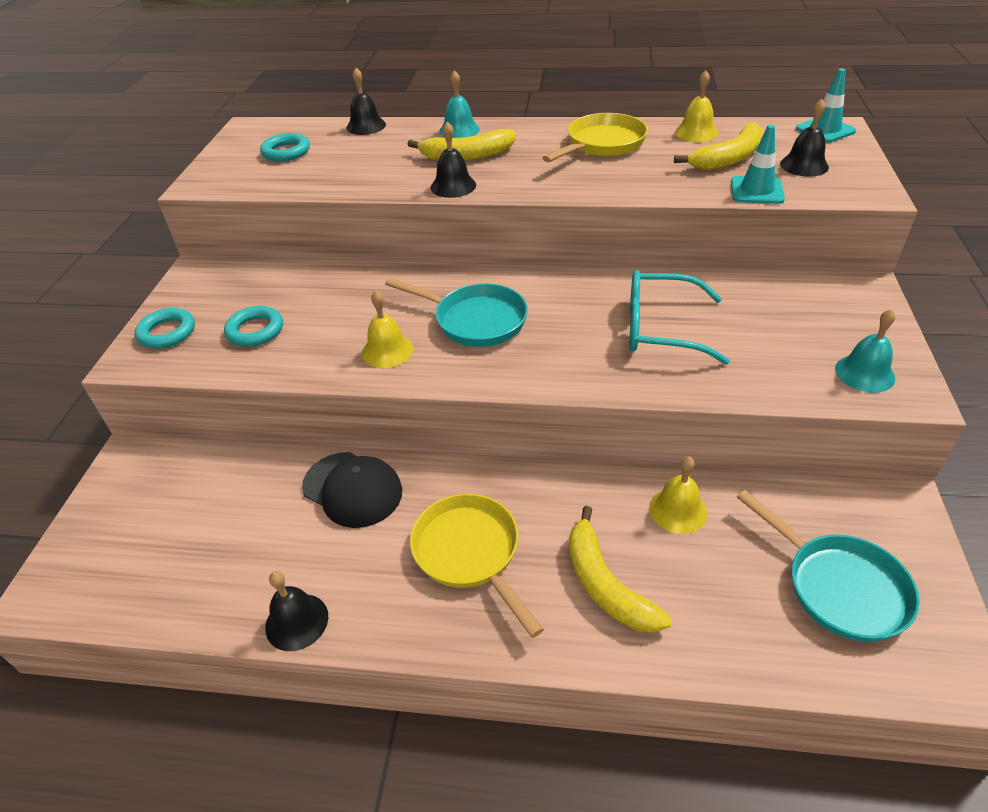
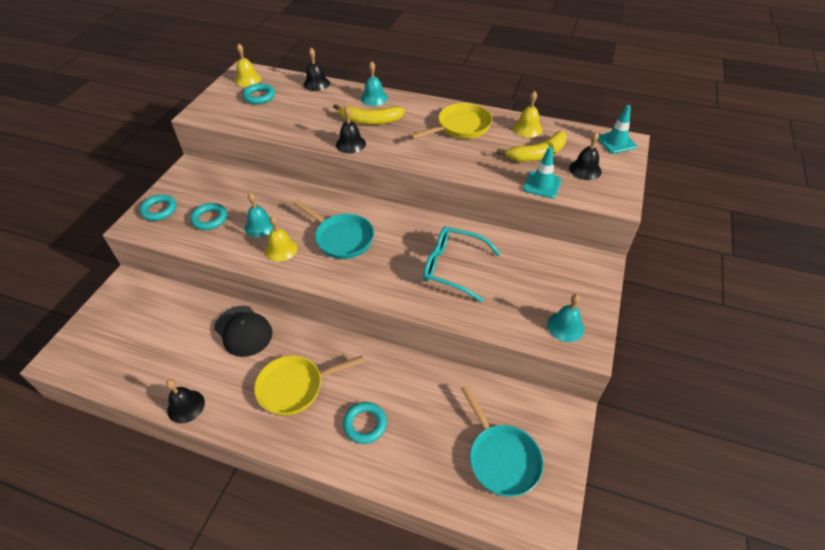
camera: 10 degrees right, 5 degrees up
(340, 326) = (260, 226): none -> turquoise bell
(470, 553) = (295, 387): yellow pan -> yellow pan turned 90 degrees counterclockwise
(606, 584) = (365, 424): yellow banana -> turquoise ring
(678, 510) = (427, 387): yellow bell -> yellow bell (247, 79)

